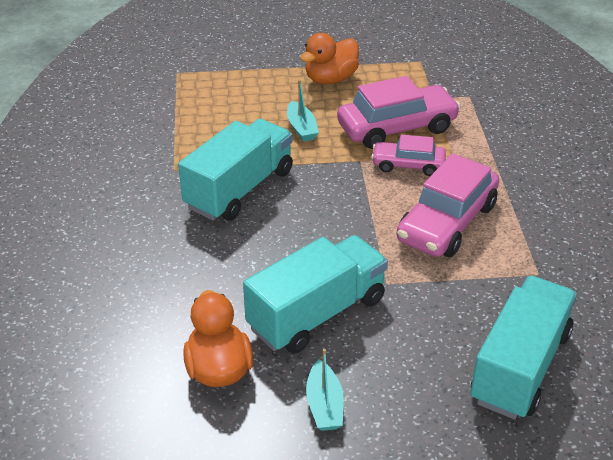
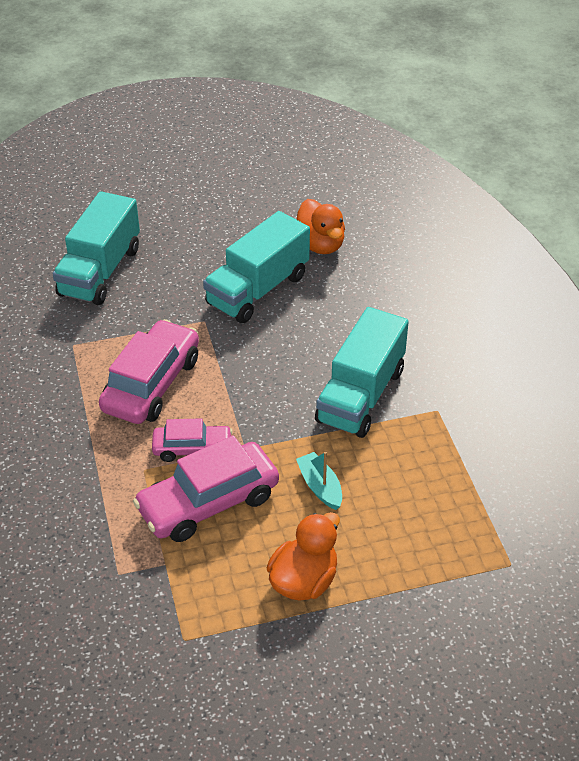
camera: 170 degrees right, 5 degrees up
(324, 405) = (240, 233): turquoise boat -> none

